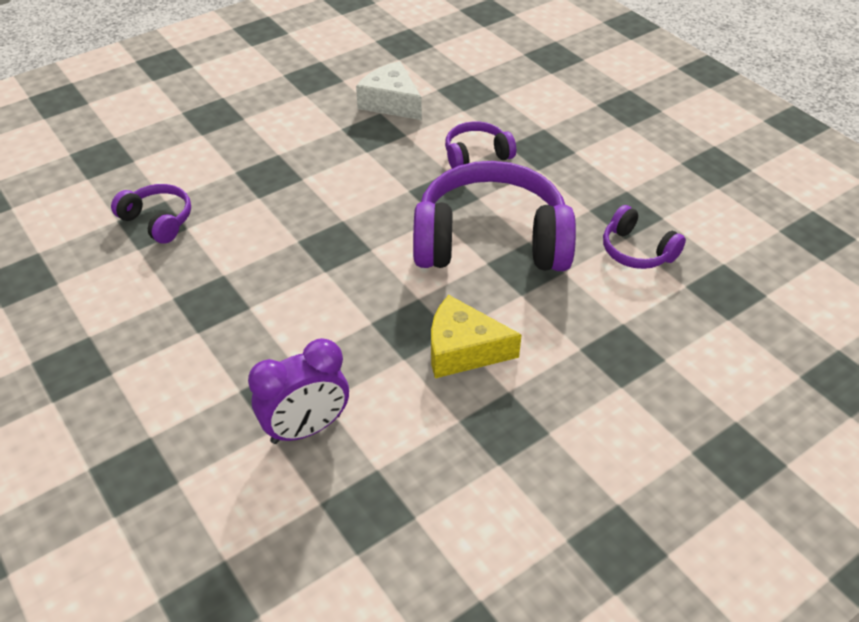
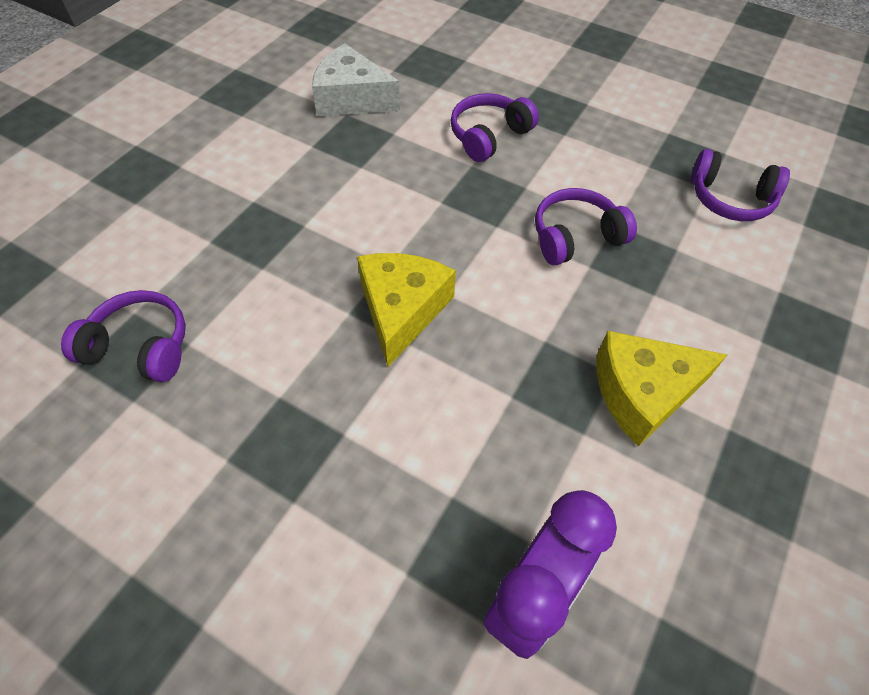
camera: 25 degrees left, 10 degrees up
(333, 250) = (402, 310): none -> yellow cheese
(491, 241) = (575, 237): purple headphones -> purple headphones, size x0.47

